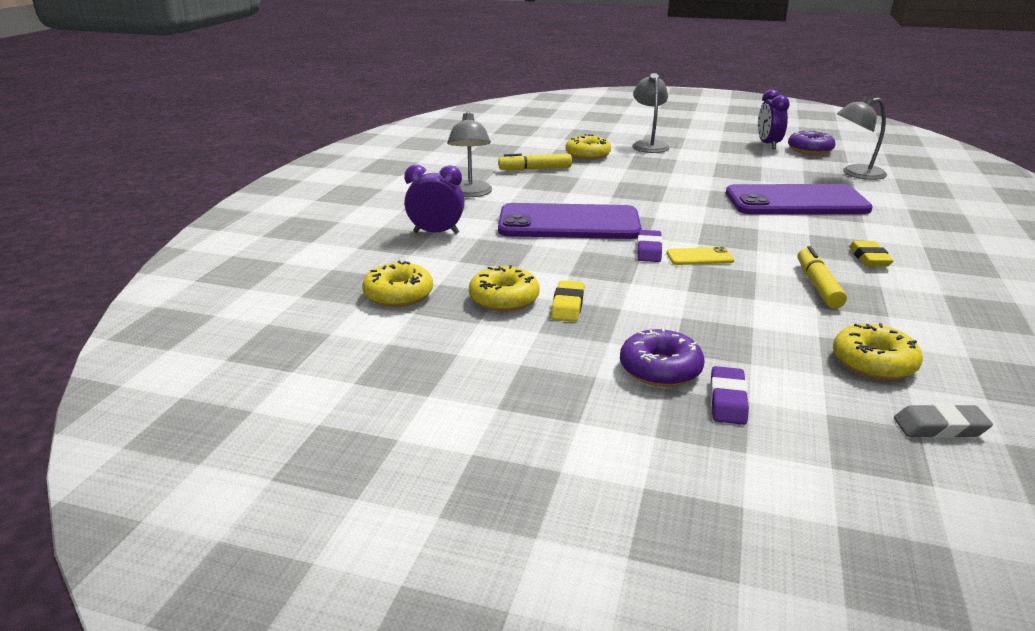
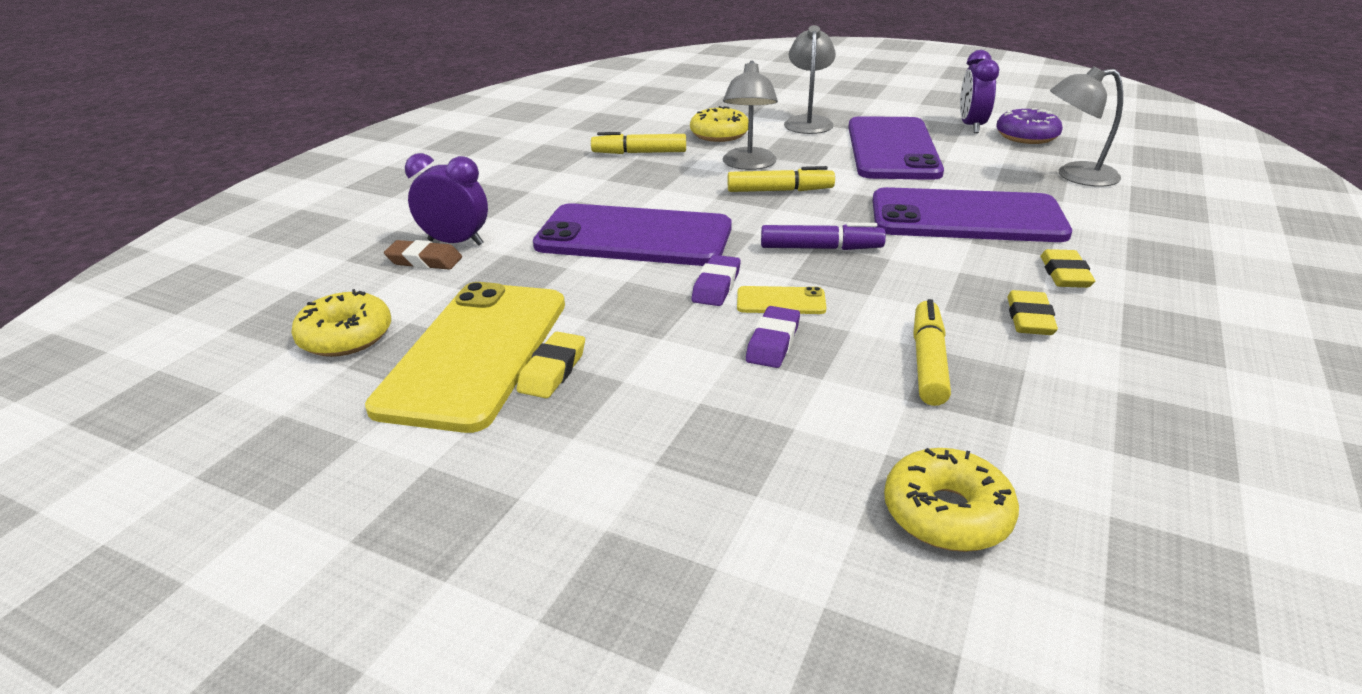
camera: 10 degrees right, 5 degrees up
(421, 245) = (424, 261): none -> brown eraser
(470, 193) = (536, 185): grey lamp -> grey lamp (749, 165)
(504, 299) = (475, 353): yellow donut -> yellow phone
(656, 190) = (780, 190): none -> yellow marker
(660, 369) = (616, 494): purple donut -> none
(707, 224) = (821, 248): none -> purple marker
(720, 161) = (892, 149): none -> purple phone
(727, 400) = (683, 563): purple eraser -> purple eraser (773, 342)
(878, 232) = (1065, 274): none -> yellow eraser
(940, 427) = (997, 657): grey eraser -> none

